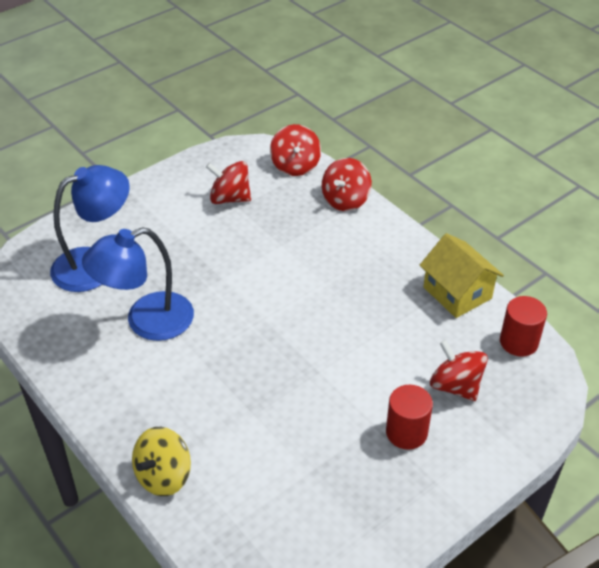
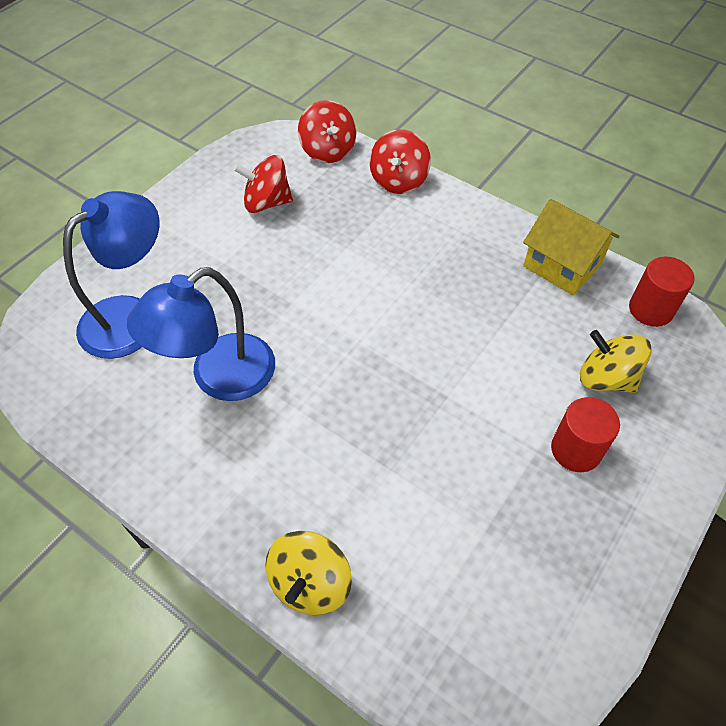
camera: 15 degrees left, 10 degrees up
(455, 386) = (606, 378): red spinning top -> yellow spinning top

